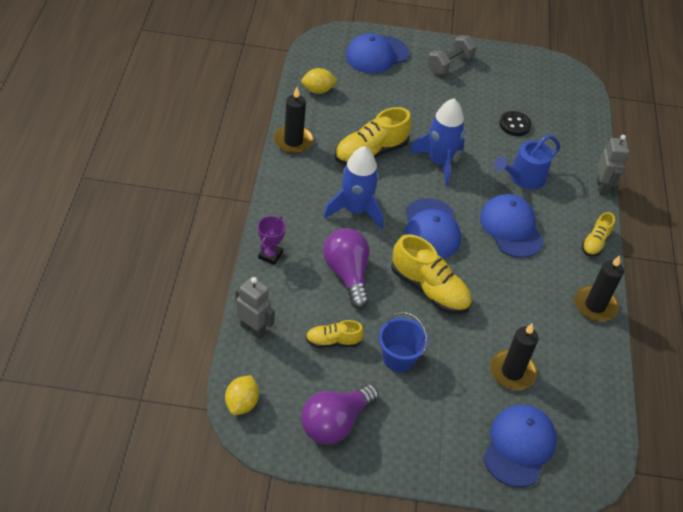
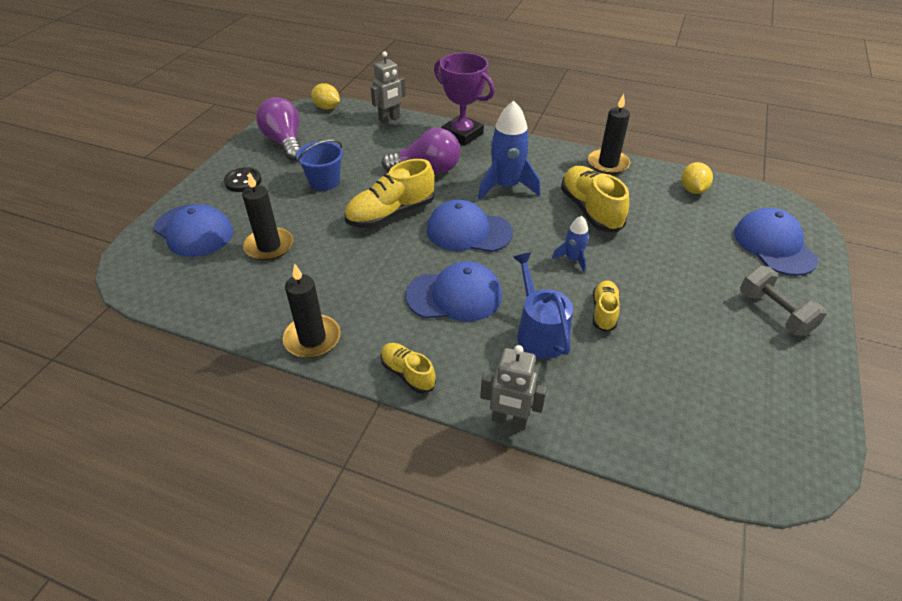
camera: 110 degrees right, 5 degrees down
(270, 255) = (462, 134): purple trophy -> purple trophy, size x1.86
(333, 341) = (359, 152): yellow shoe -> yellow shoe (604, 312)
(439, 162) = (572, 259): blue rocket -> blue rocket, size x0.52
(514, 125) = (647, 352): black button -> black button (243, 181)

